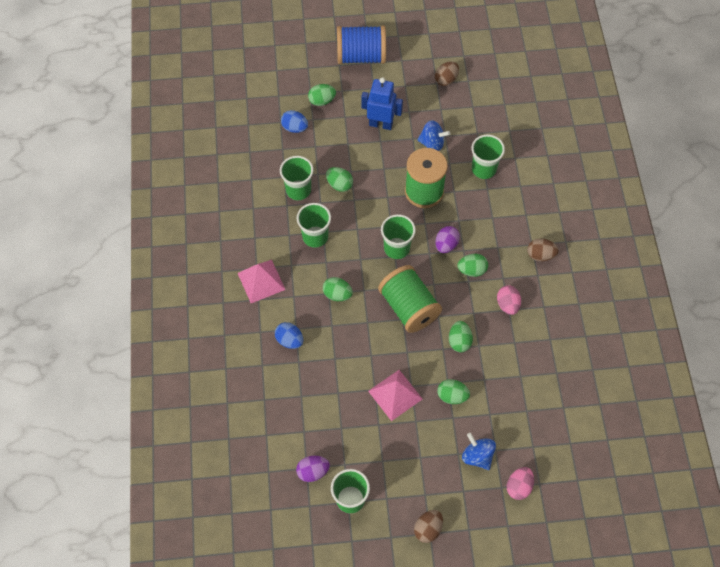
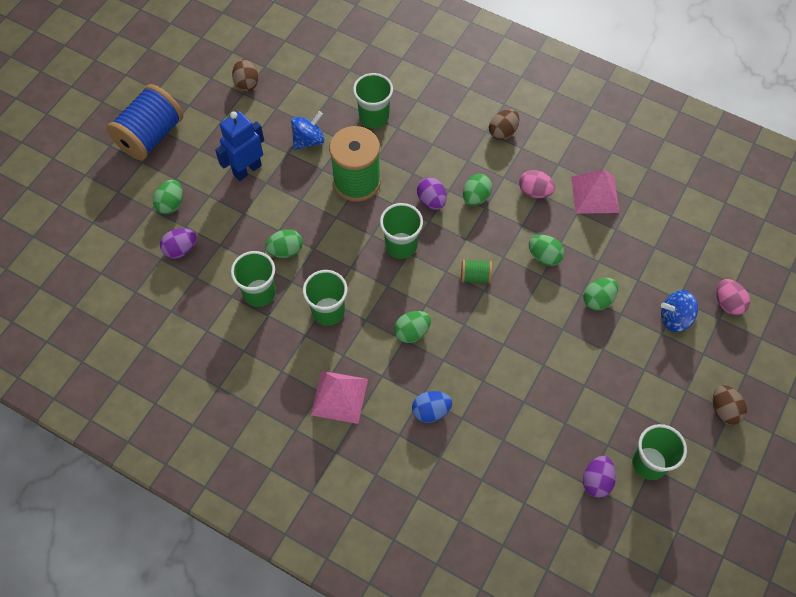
camera: 55 degrees left, 0 degrees up
(295, 128) = (181, 249): blue egg -> purple egg
(395, 395) = (562, 349): pink pyramid -> pink pyramid (595, 194)
(409, 307) = (475, 276): green spool -> green spool, size x0.45

